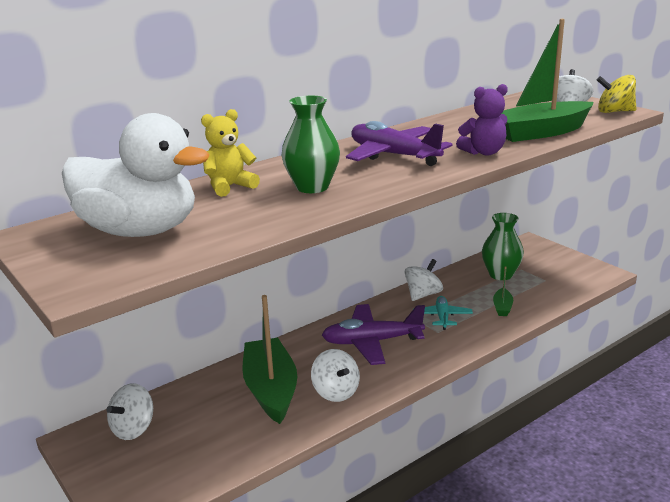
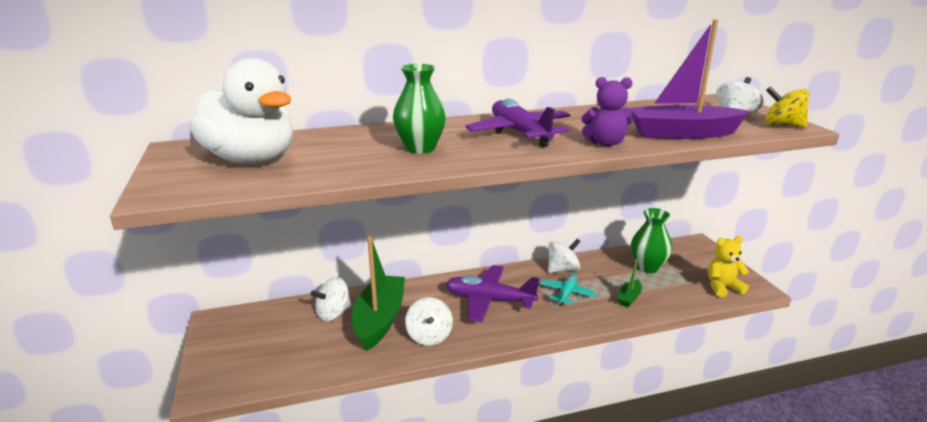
camera: 20 degrees right, 0 degrees up
(133, 429) = (258, 323): white spinning top -> white spinning top (333, 313)
(229, 187) = (357, 137): yellow teddy bear -> yellow teddy bear (722, 287)
(540, 132) = (682, 134): green boat -> purple boat

